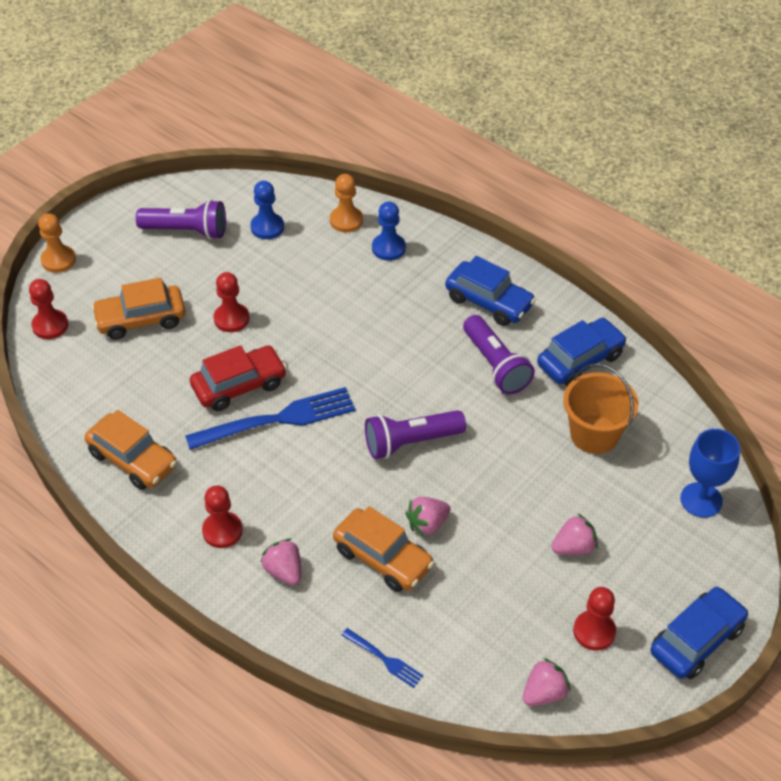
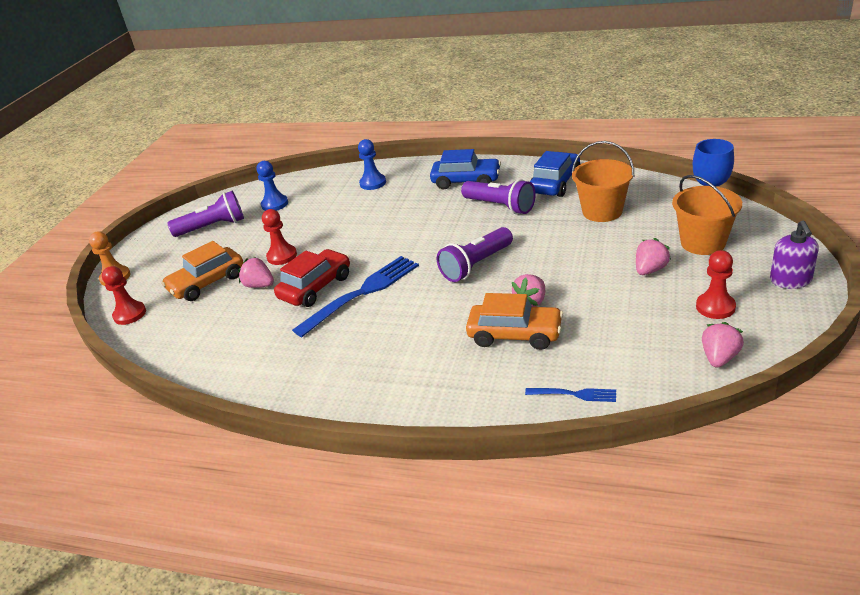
camera: 20 degrees left, 15 degrees down
(133, 459) = (256, 363): orange car -> none
(222, 531) = (368, 374): red pawn -> none
(284, 571) = (441, 376): pink strawberry -> pink strawberry (259, 285)
(346, 220) = (331, 182): orange pawn -> none
(657, 540) = (703, 243): none -> orange bucket
(696, 640) = (790, 280): blue car -> purple soap dispenser

